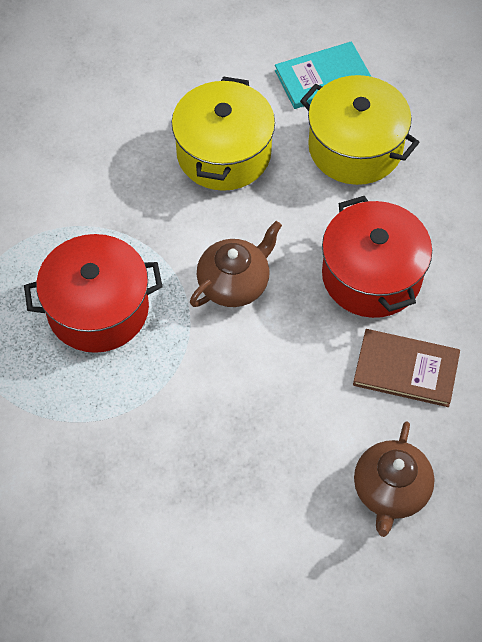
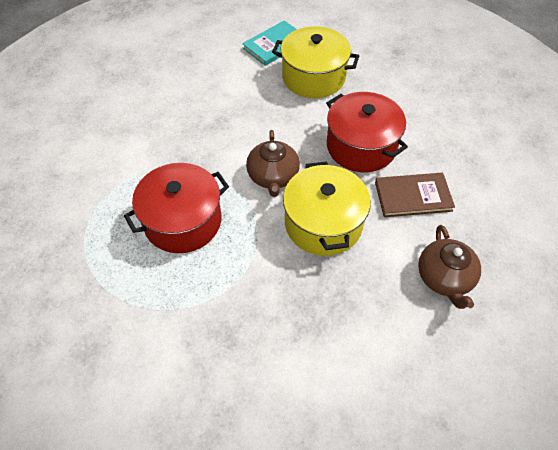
camera: 20 degrees left, 5 degrees down
(224, 153) = (230, 101): yellow pot -> yellow pot (323, 223)
(234, 283) = (273, 176): brown teapot -> brown teapot turned 150 degrees clockwise

